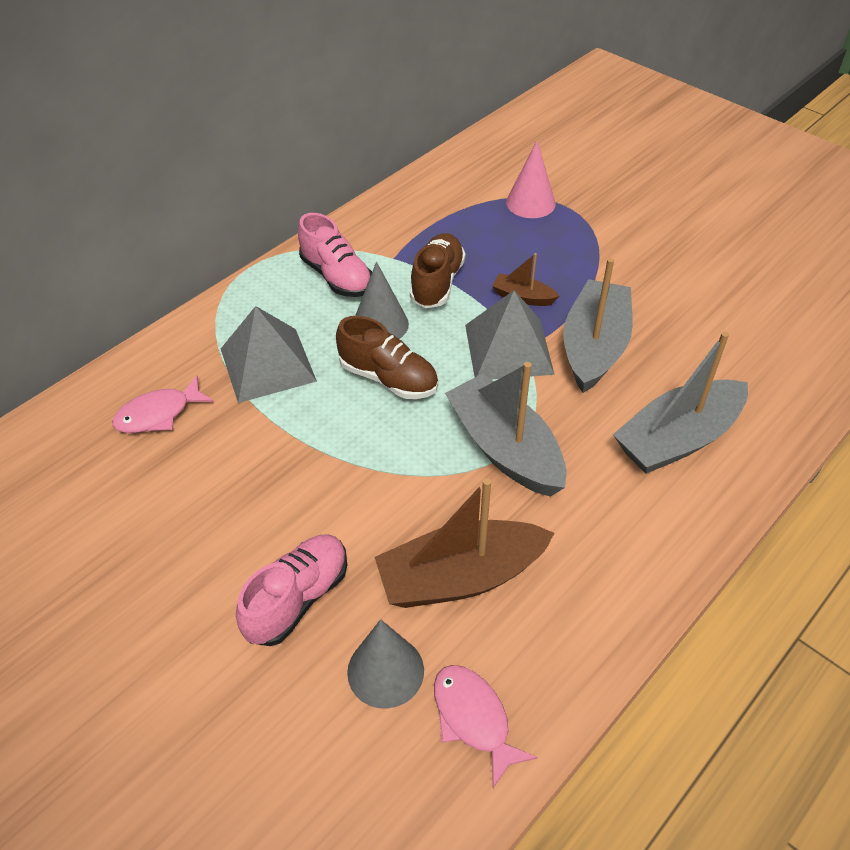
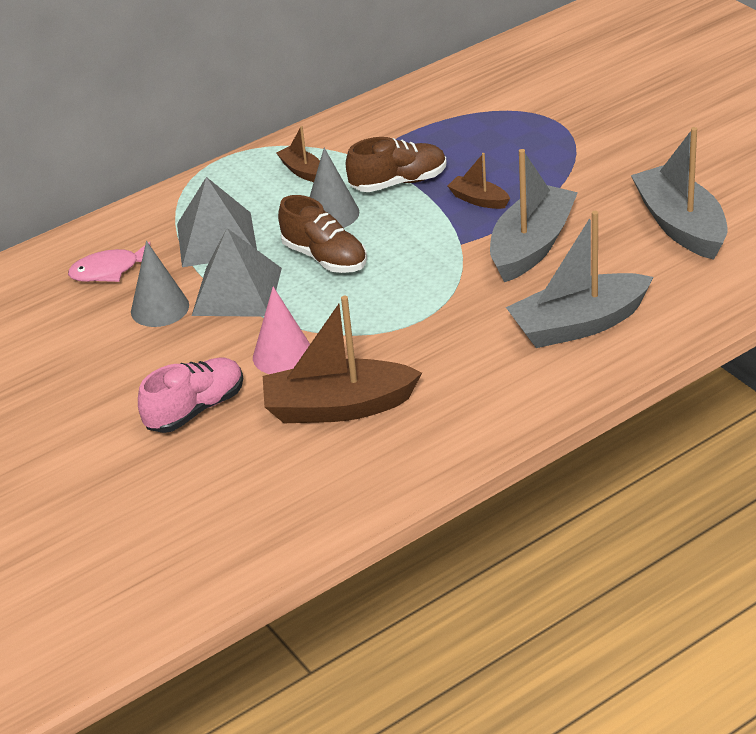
camera: 15 degrees right, 10 degrees down
(336, 276) = (302, 171): pink shoe -> brown boat
(385, 671) = (253, 462): grey cone -> grey cone (160, 308)
(437, 283) = (398, 182): brown shoe -> brown shoe turned 45 degrees clockwise
(473, 719) = (315, 498): pink fish -> none
(505, 448) = (413, 319): grey boat -> grey boat (680, 225)
(508, 349) = (447, 242): grey pyramid -> grey pyramid (237, 291)
(530, 203) = (521, 116): pink cone -> pink cone (283, 355)

